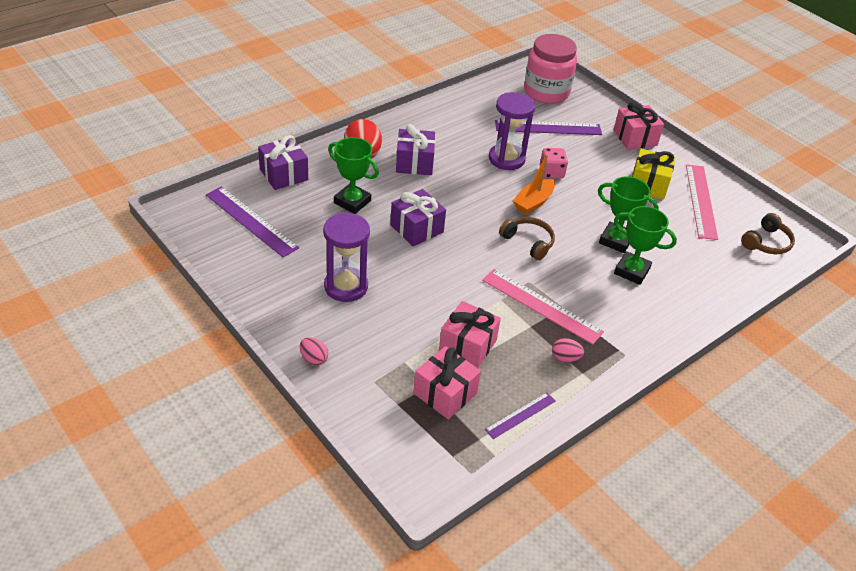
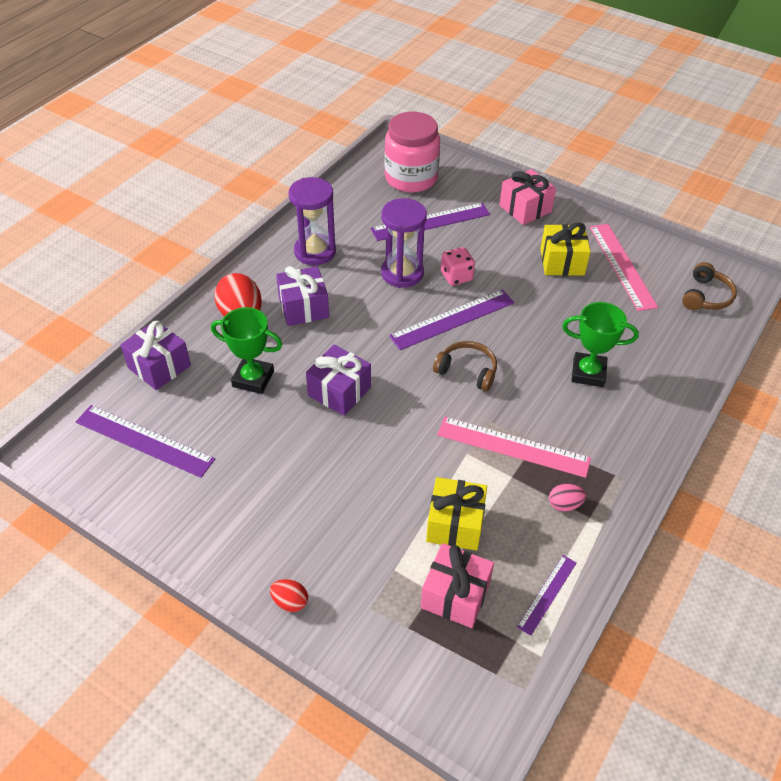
camera: 15 degrees left, 5 degrees up
(313, 359) = (290, 602): pink egg -> red egg
(346, 286) = (289, 493): purple hourglass -> purple hourglass (315, 251)
(467, 345) = (455, 524): pink gift -> yellow gift
(533, 202) = (452, 319): orange boat -> purple ruler
(616, 240) = (557, 340): green trophy -> none

